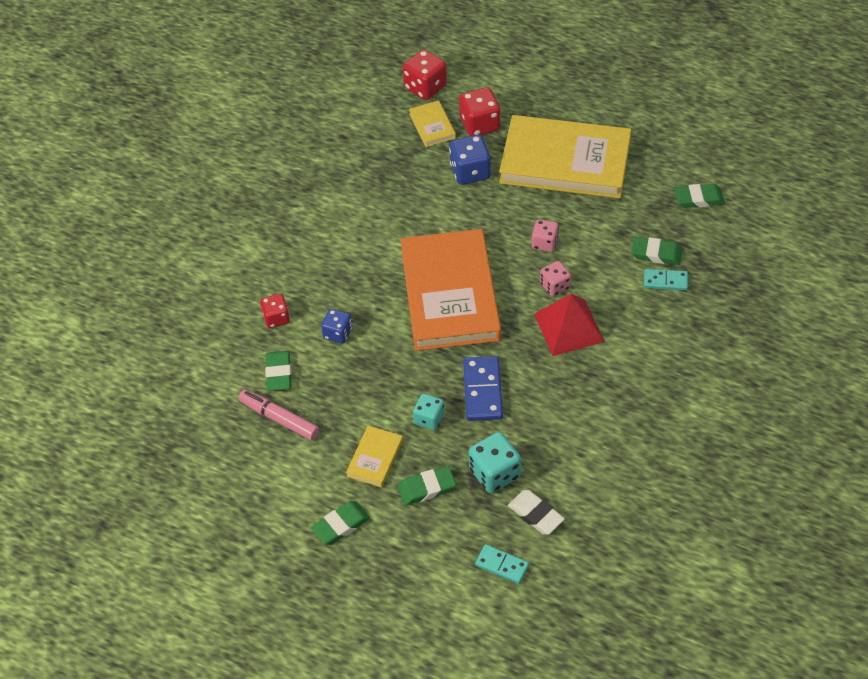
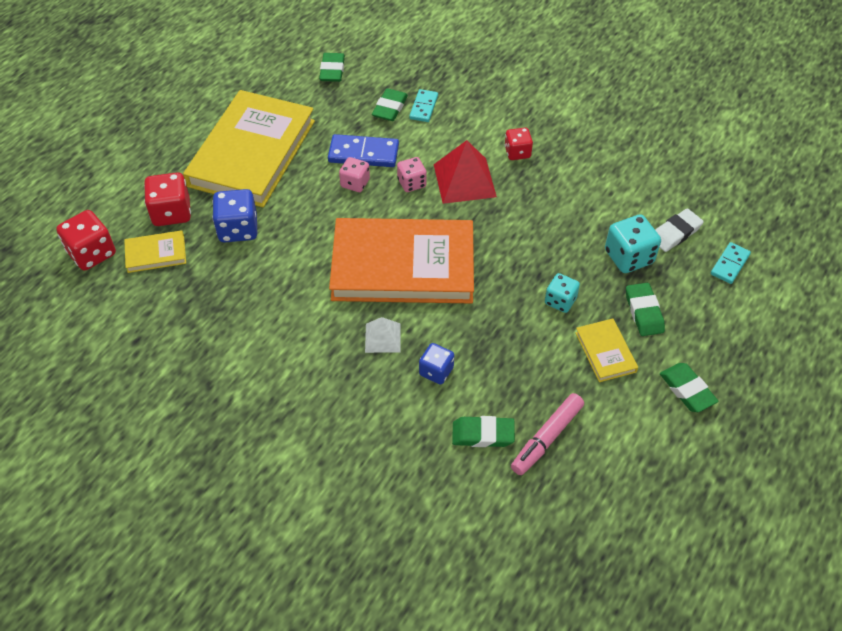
camera: 85 degrees left, 0 degrees up
(276, 318) = (402, 431): red dice -> red dice (517, 152)
(368, 291) = (383, 337): none -> white pyramid
(375, 458) = (605, 352): yellow book -> yellow book turned 45 degrees clockwise
(483, 390) = (530, 254): blue domino -> blue domino (363, 153)

